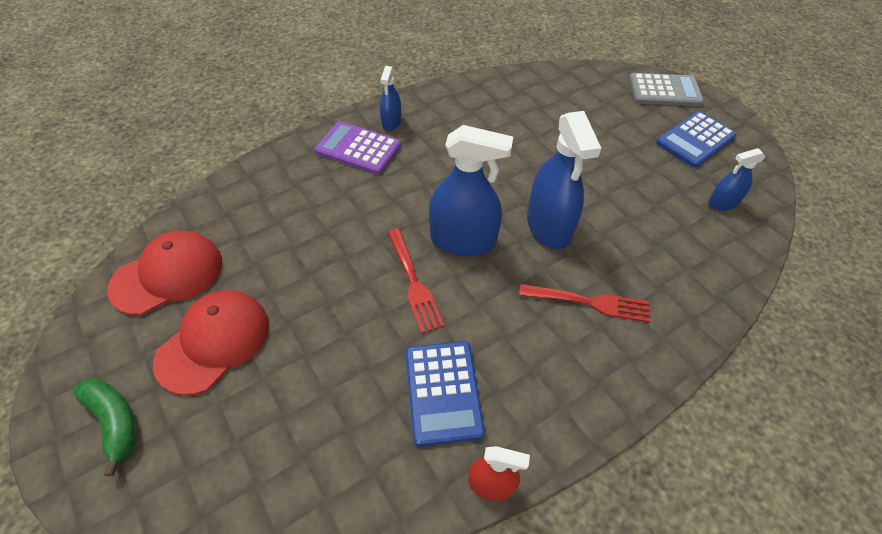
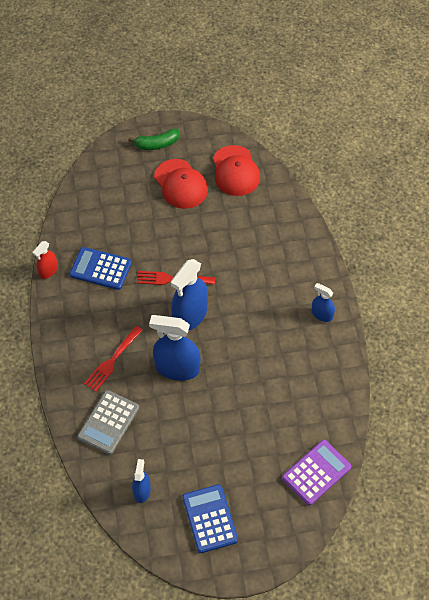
camera: 115 degrees right, 5 degrees up
(358, 148) = (301, 285): purple calculator -> purple calculator (316, 472)
(664, 91) = (278, 537): grey calculator -> grey calculator (108, 422)

